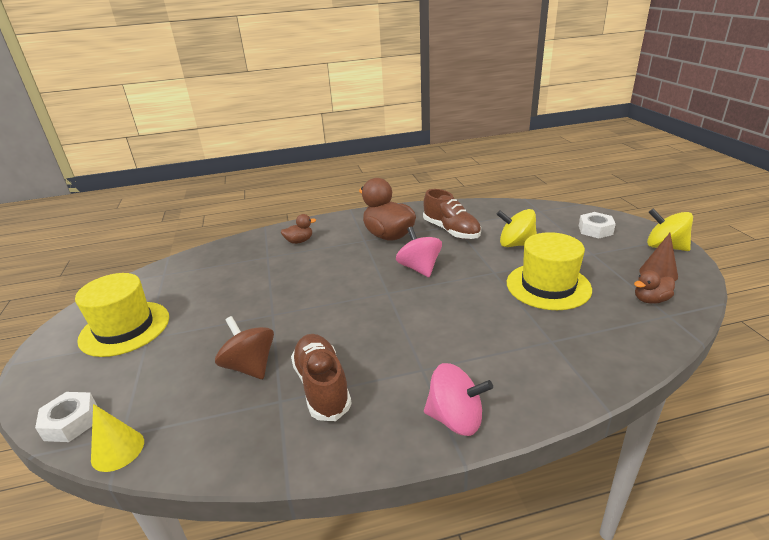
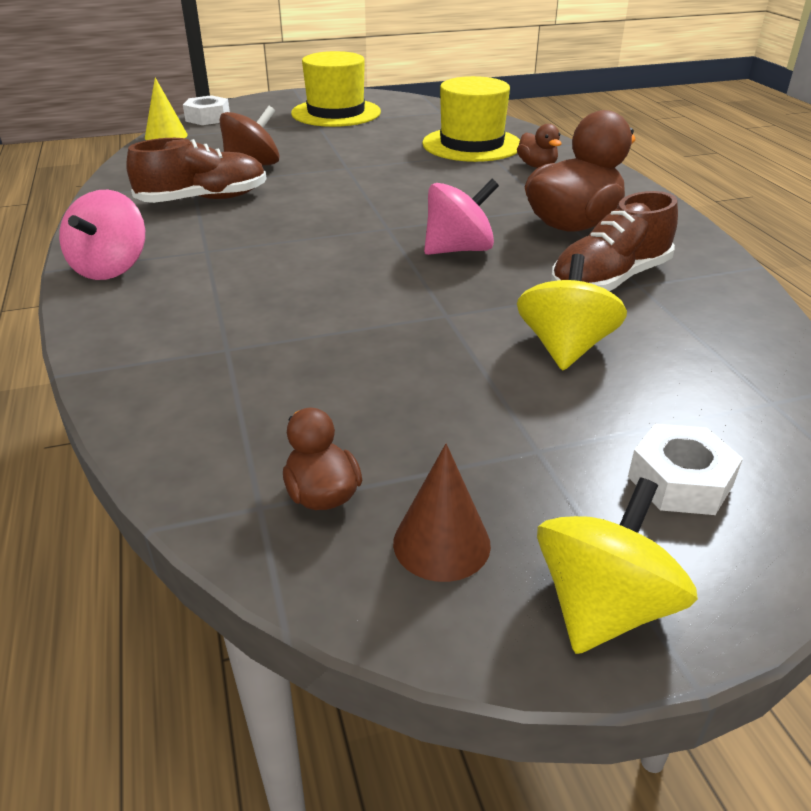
camera: 85 degrees right, 5 degrees up
(548, 286) = (393, 367): yellow hat -> yellow hat (471, 144)

